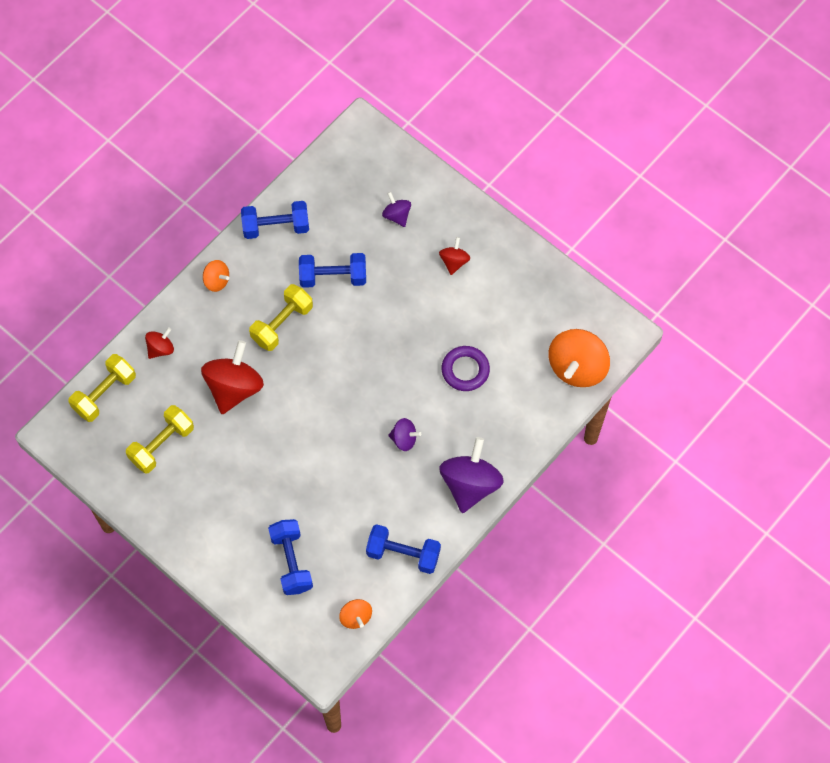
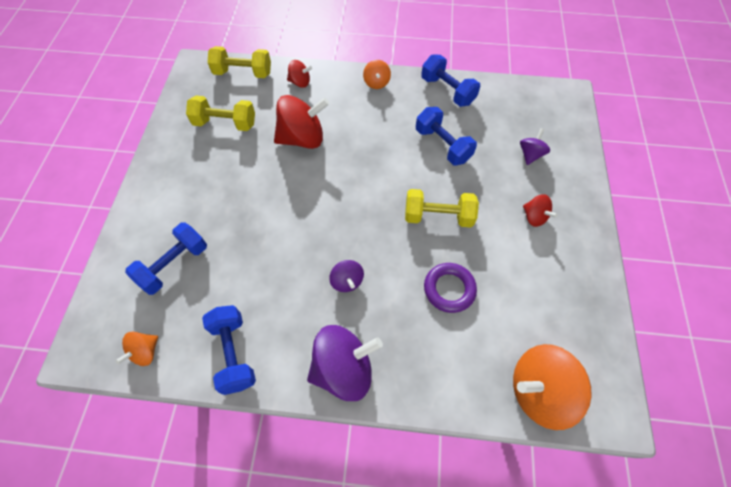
camera: 55 degrees right, 5 degrees down
(282, 324) = (377, 137): yellow dumbbell -> yellow dumbbell (438, 216)
(454, 261) = (534, 217): red spinning top -> red spinning top turned 75 degrees clockwise

